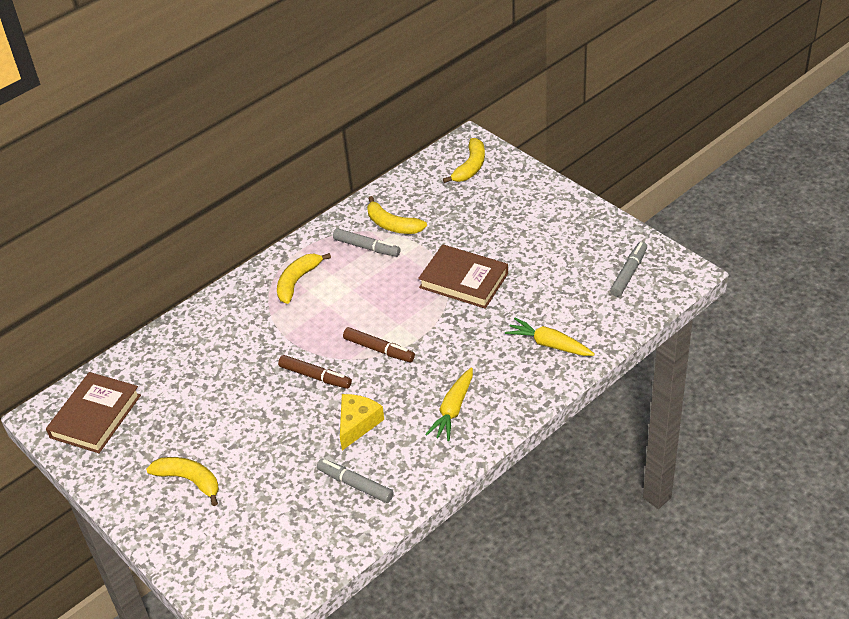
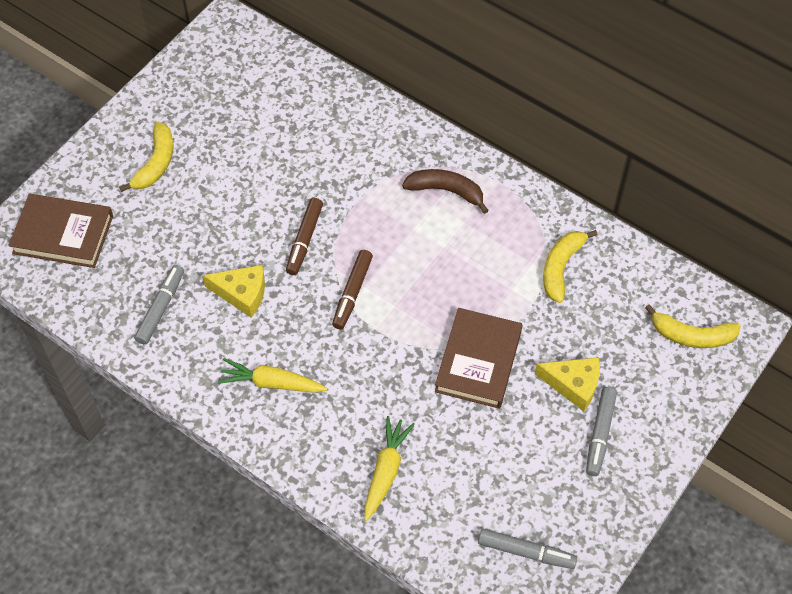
camera: 75 degrees right, 15 degrees up
(95, 416) = (229, 65): brown book -> brown book (63, 234)
(297, 281) = (446, 191): yellow banana -> brown banana
(367, 247) = (516, 248): grey marker -> grey marker (600, 434)
(496, 231) = (573, 384): none -> yellow cheese

